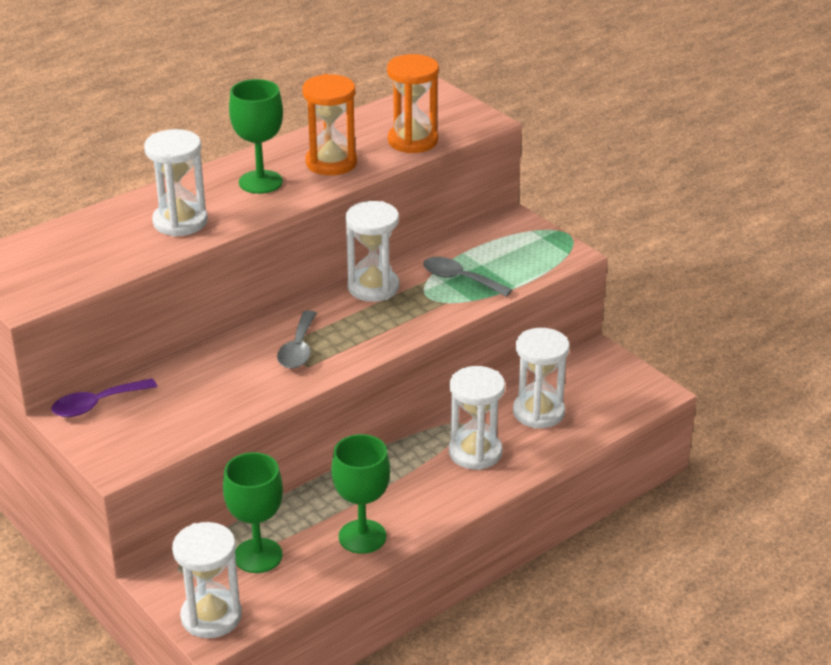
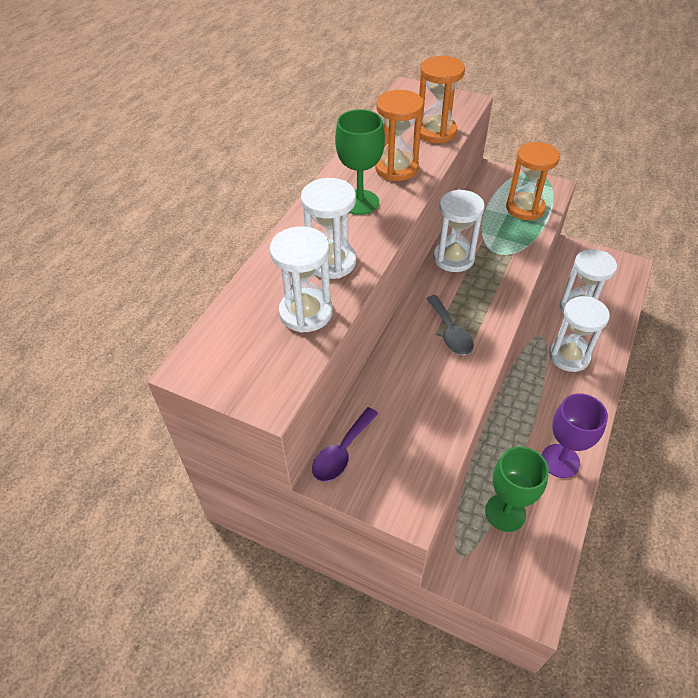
camera: 25 degrees left, 15 degrees up
(211, 616) = (520, 589): white hourglass -> white hourglass (306, 312)
(362, 536) = (560, 461): green goblet -> purple goblet
(459, 279) = (504, 230): grey spoon -> none
(510, 265) = (525, 208): none -> orange hourglass

